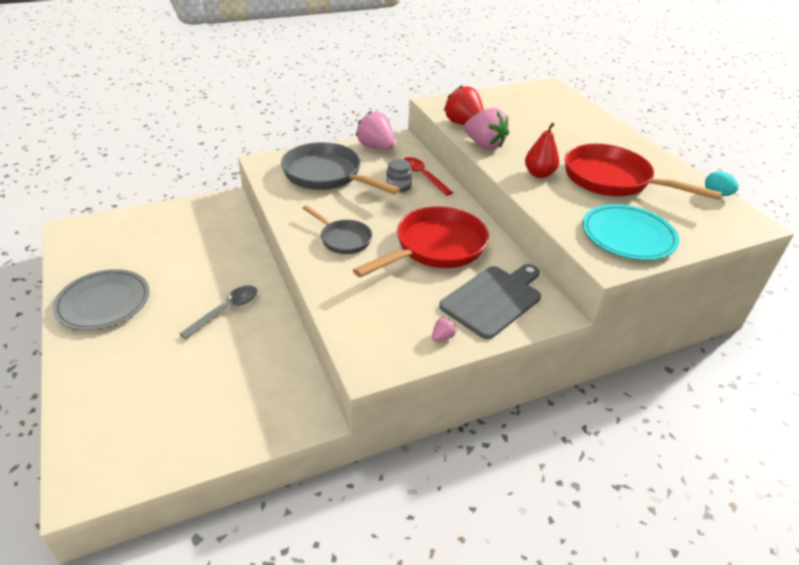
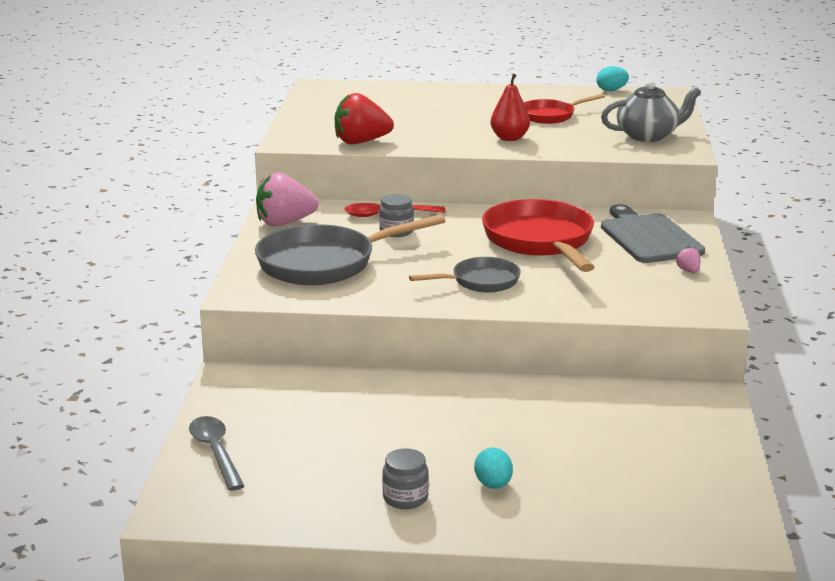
camera: 60 degrees left, 15 degrees down
(103, 302) = (405, 498): grey plate -> grey jar
(129, 334) = (493, 485): none -> turquoise egg
(226, 310) = (496, 414): grey spoon -> grey spoon (215, 452)
(484, 145) = (422, 144): pink strawberry -> none
(612, 180) = (550, 116): red pan -> red pan, size x0.56
(628, 235) = (648, 136): turquoise plate -> grey teapot

